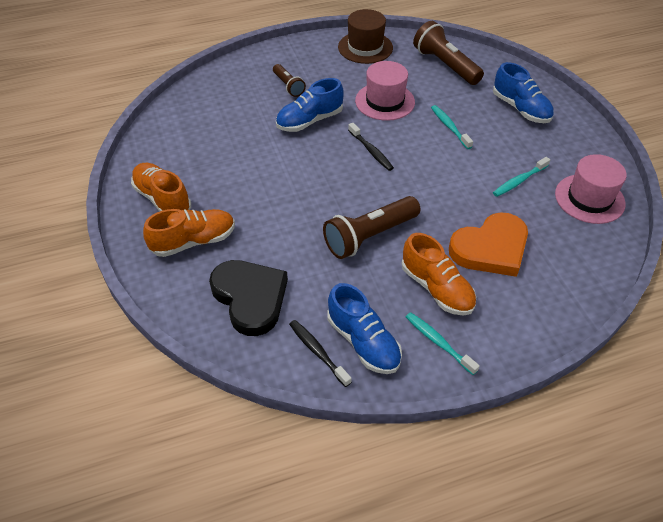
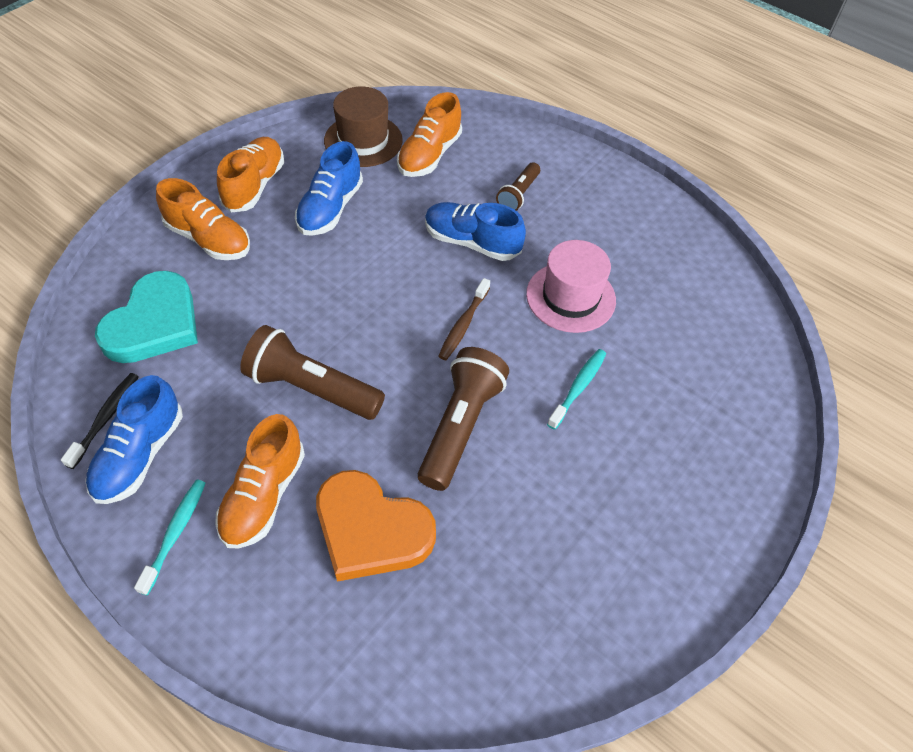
camera: 55 degrees right, 5 degrees up
(217, 107) = (429, 155): none -> orange shoe
(250, 298) = (154, 323): black heart -> turquoise heart
(365, 47) = (662, 230): brown hat -> brown hat (363, 140)
(371, 151) = (463, 325): black toothbrush -> brown toothbrush
(445, 65) = (707, 329): brown flashlight -> brown flashlight (460, 426)
(519, 181) = (529, 515): turquoise toothbrush -> none
(520, 109) = (692, 458): blue shoe -> blue shoe (330, 209)
(589, 199) = (559, 624): pink hat -> none

